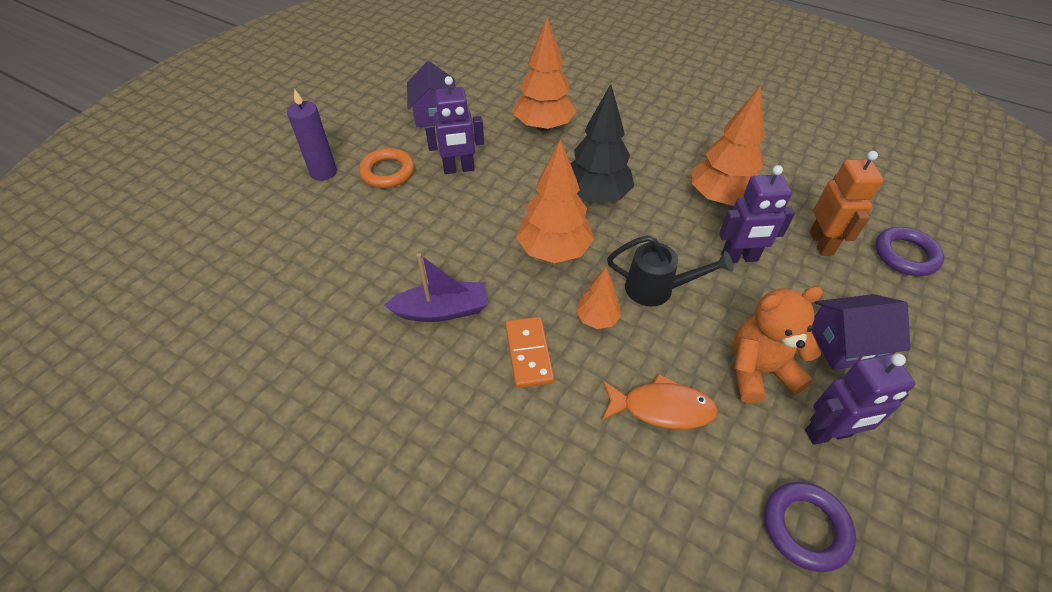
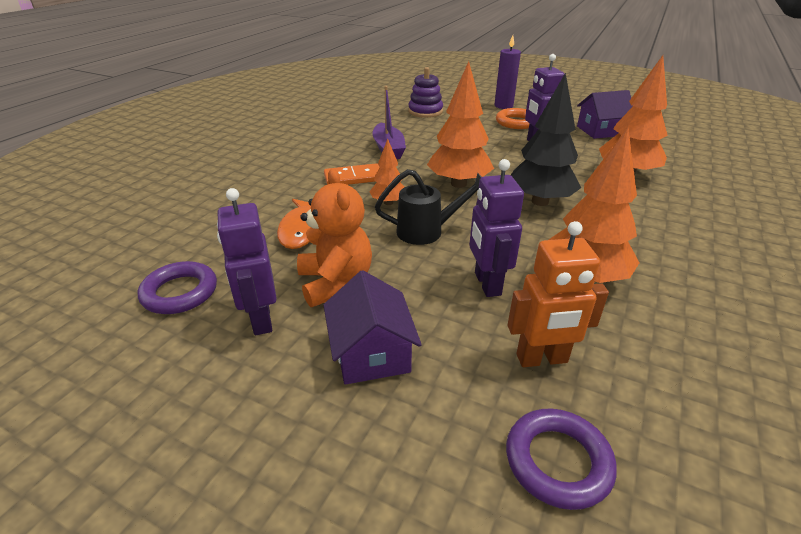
camera: 85 degrees right, 15 degrees down
(311, 256) = (425, 111): none -> purple stacking toy
(657, 289) = (427, 231): black watering can -> black watering can turned 105 degrees counterclockwise

